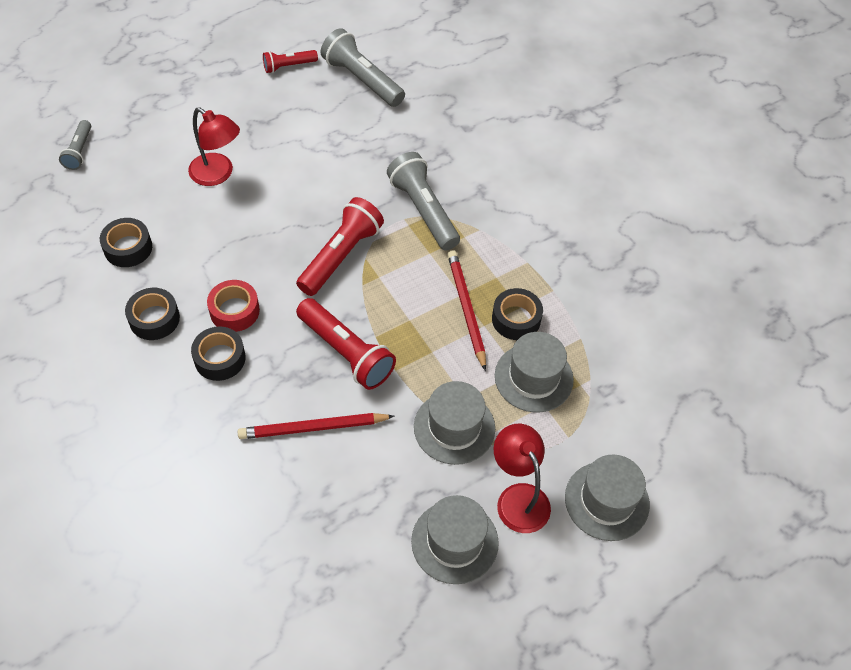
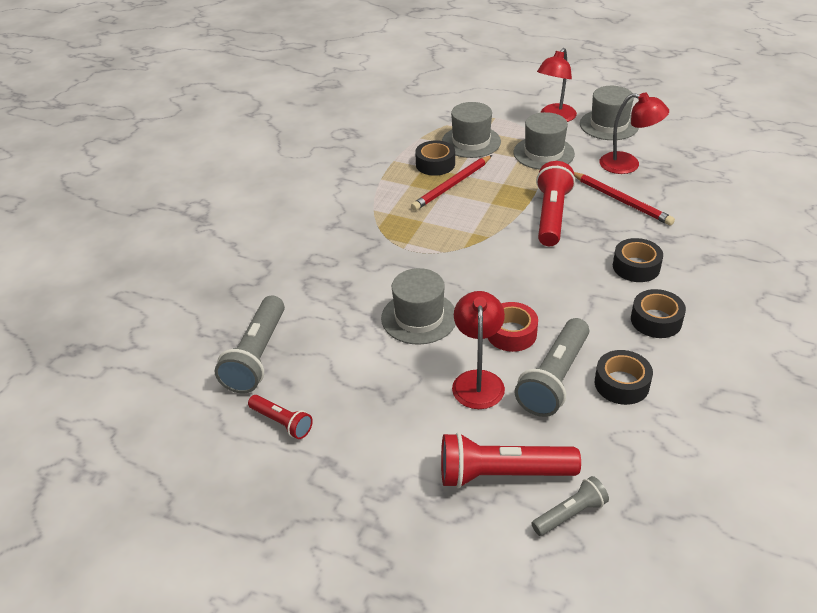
camera: 120 degrees left, 15 degrees down
(234, 311) = (592, 283): red tape -> red tape (511, 333)
(340, 256) = (476, 260): red flashlight -> red flashlight (502, 474)
(363, 489) = (628, 165): none -> red lamp
(423, 210) = (384, 242): grey flashlight -> grey flashlight (554, 378)
(607, 501) = (517, 94): grey hat -> grey hat (419, 317)

